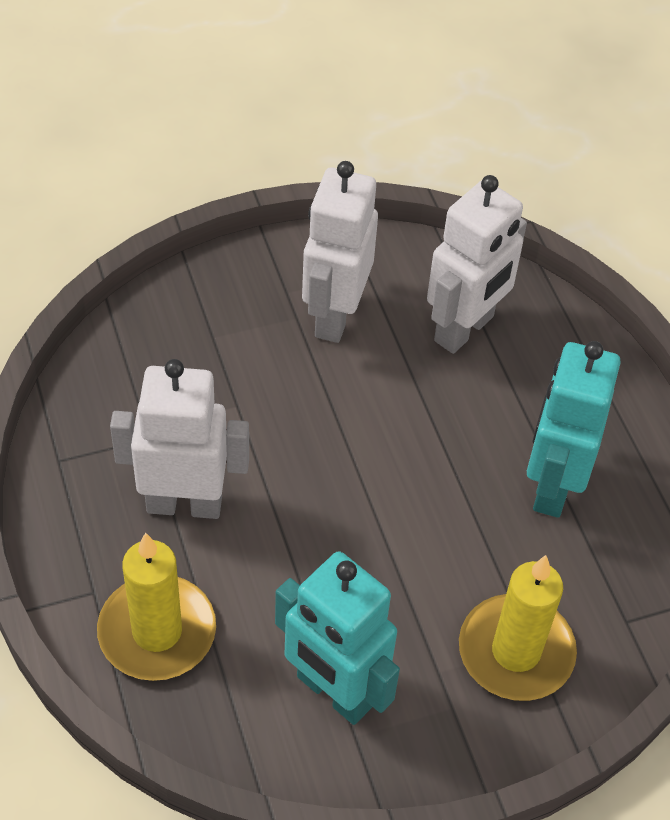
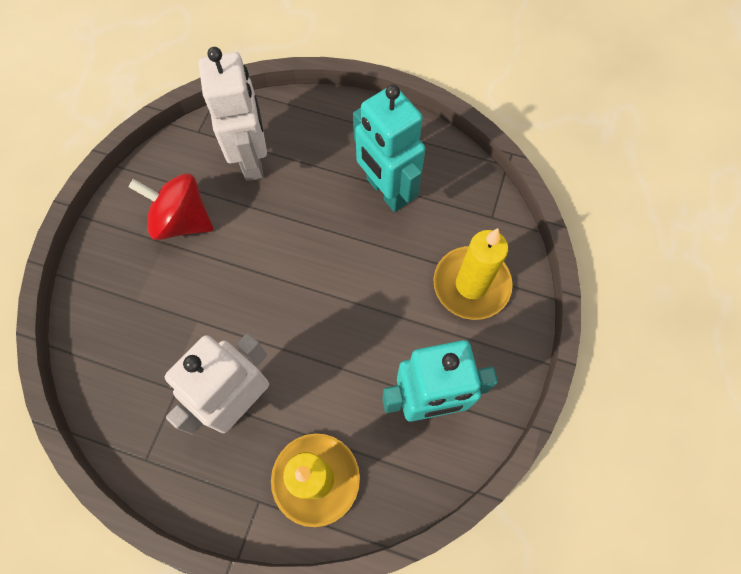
camera: 50 degrees left, 15 degrees up
(334, 315) = (182, 221): white robot -> red spinning top

